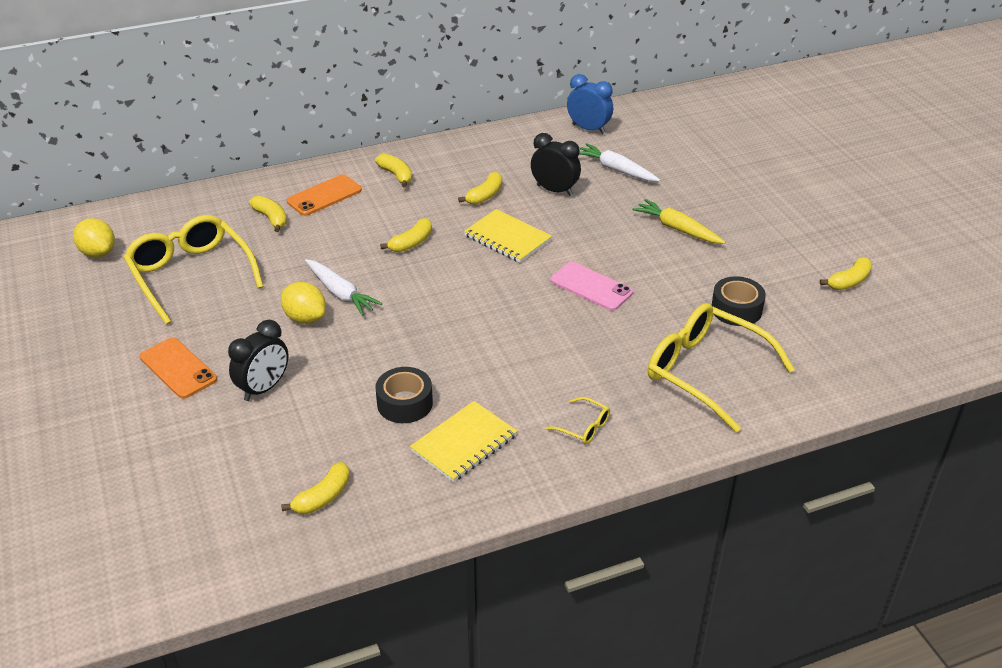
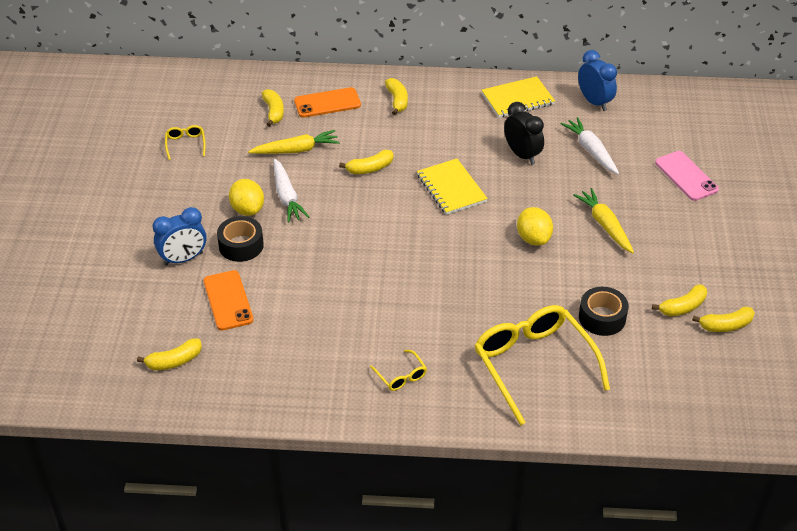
camera: 25 degrees right, 5 degrees up
(98, 253) = (130, 104): yellow lemon -> yellow lemon (533, 238)
(178, 368) = (133, 221): orange phone -> orange phone (228, 300)
(191, 275) = (185, 144): yellow glasses -> yellow glasses, size x0.42
(264, 388) = (183, 259): black clock -> blue clock
(320, 247) = (296, 150): none -> yellow carrot
(405, 403) = (278, 307): black tape -> black tape (241, 245)
(464, 443) = (301, 356): yellow notebook -> yellow notebook (517, 99)
(485, 195) = (459, 142): yellow banana -> yellow banana (682, 307)
(591, 287) = (491, 256): pink phone -> pink phone (686, 176)

